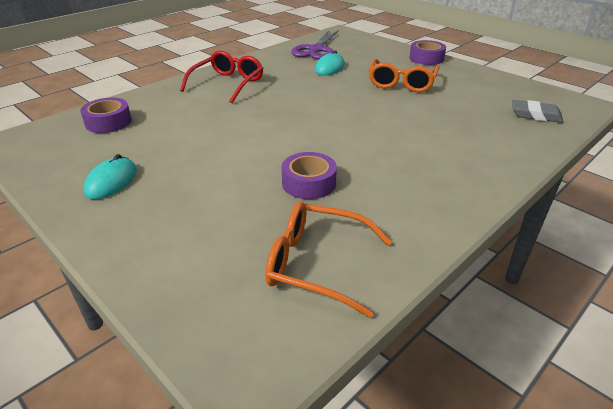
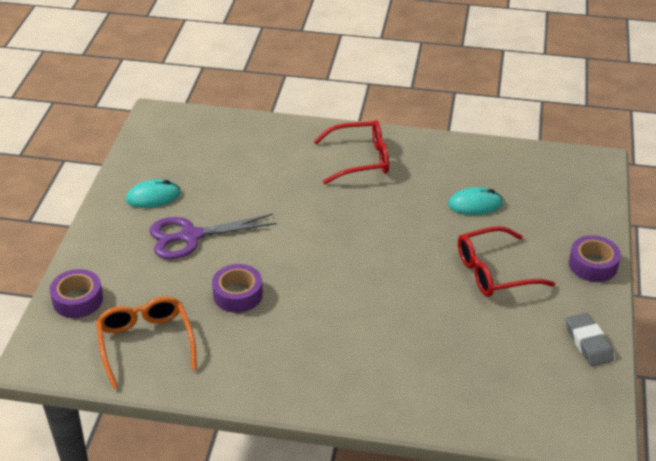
camera: 55 degrees right, 5 degrees up
(108, 122) = (225, 140): purple tape -> purple tape (78, 300)
(316, 50) = (514, 171): purple scissors -> purple scissors (191, 236)
(401, 83) = (494, 272): orange glasses -> red glasses
(535, 115) = (518, 400): grey eraser -> grey eraser (588, 343)

